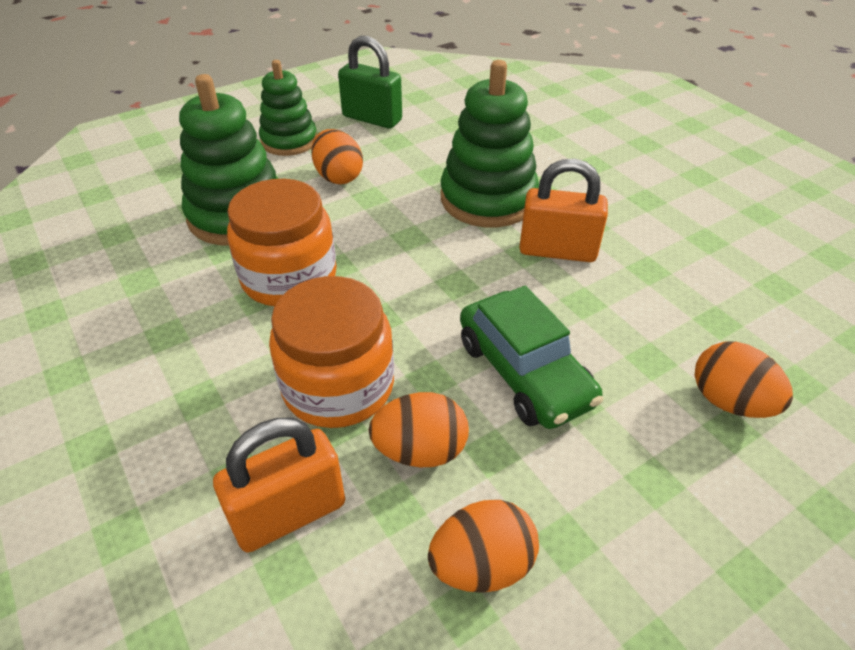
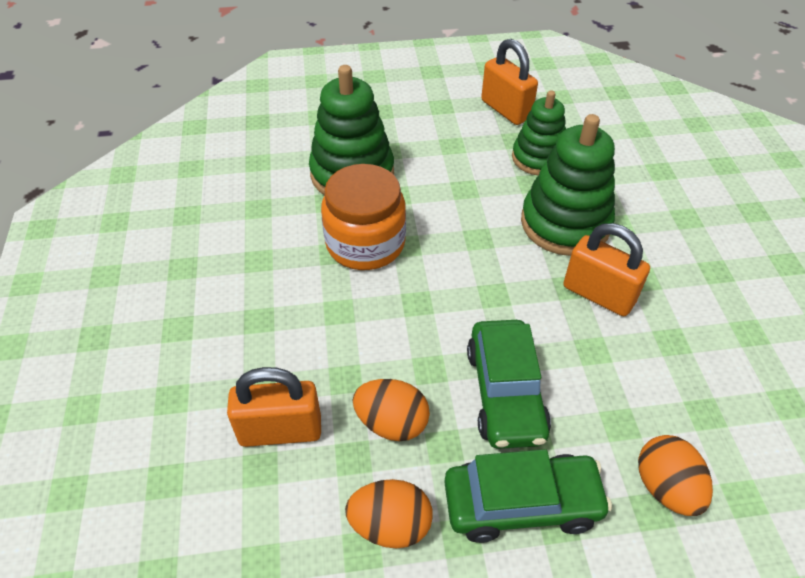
camera: 25 degrees right, 5 degrees up
(289, 141) = (424, 113): green stacking toy -> green stacking toy (538, 158)
(338, 177) = (448, 161): orange egg -> none
(338, 386) = (358, 348): orange jar -> none
(372, 118) = (506, 110): green padlock -> orange padlock
(607, 477) = (522, 503): none -> green car

